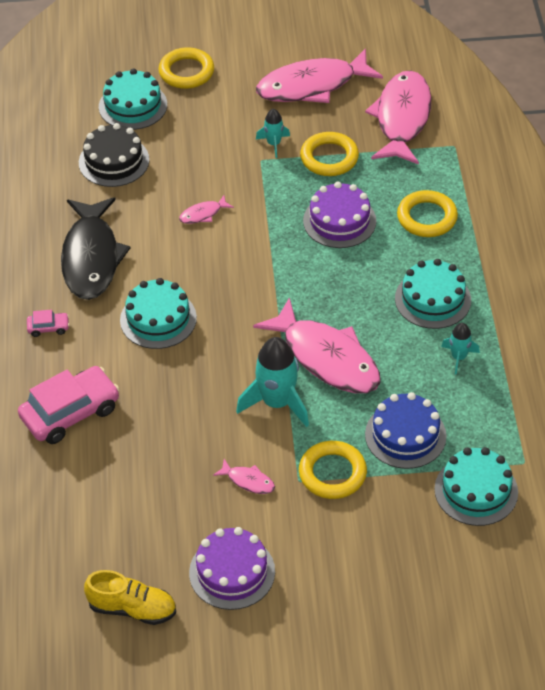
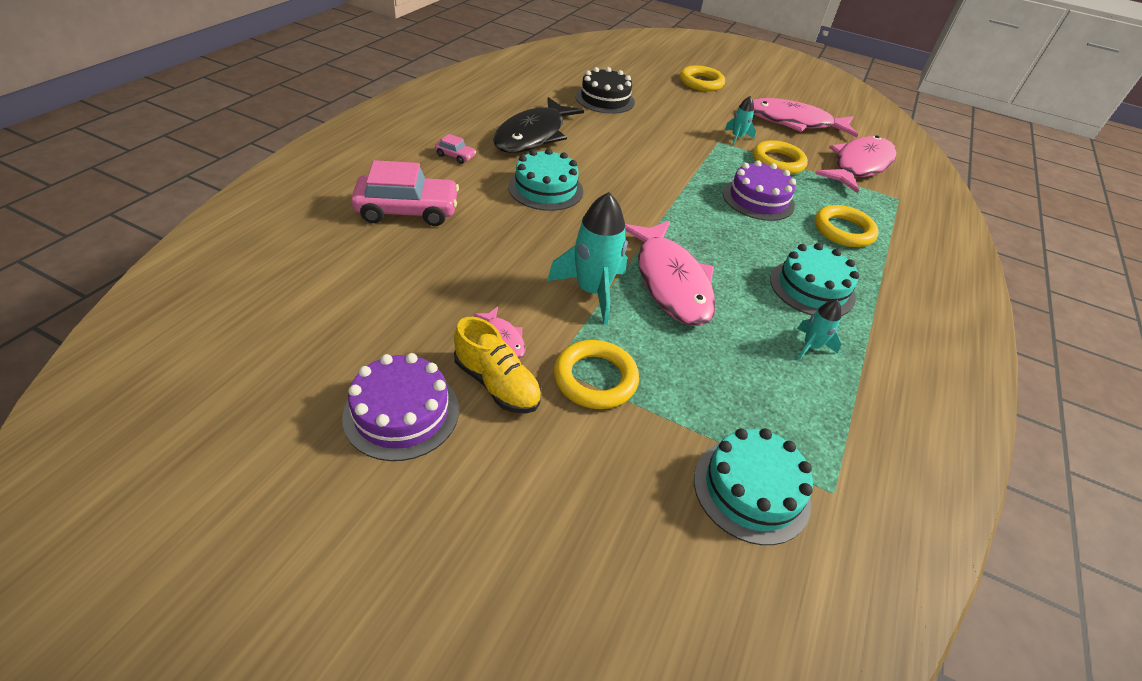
camera: 25 degrees right, 5 degrees down
(132, 608) = (268, 387): yellow shoe -> yellow shoe (497, 384)
(133, 106) = (646, 82): turquoise cake -> none
(203, 214) = (644, 149): pink fish -> none
(405, 435) = (703, 386): blue cake -> none

